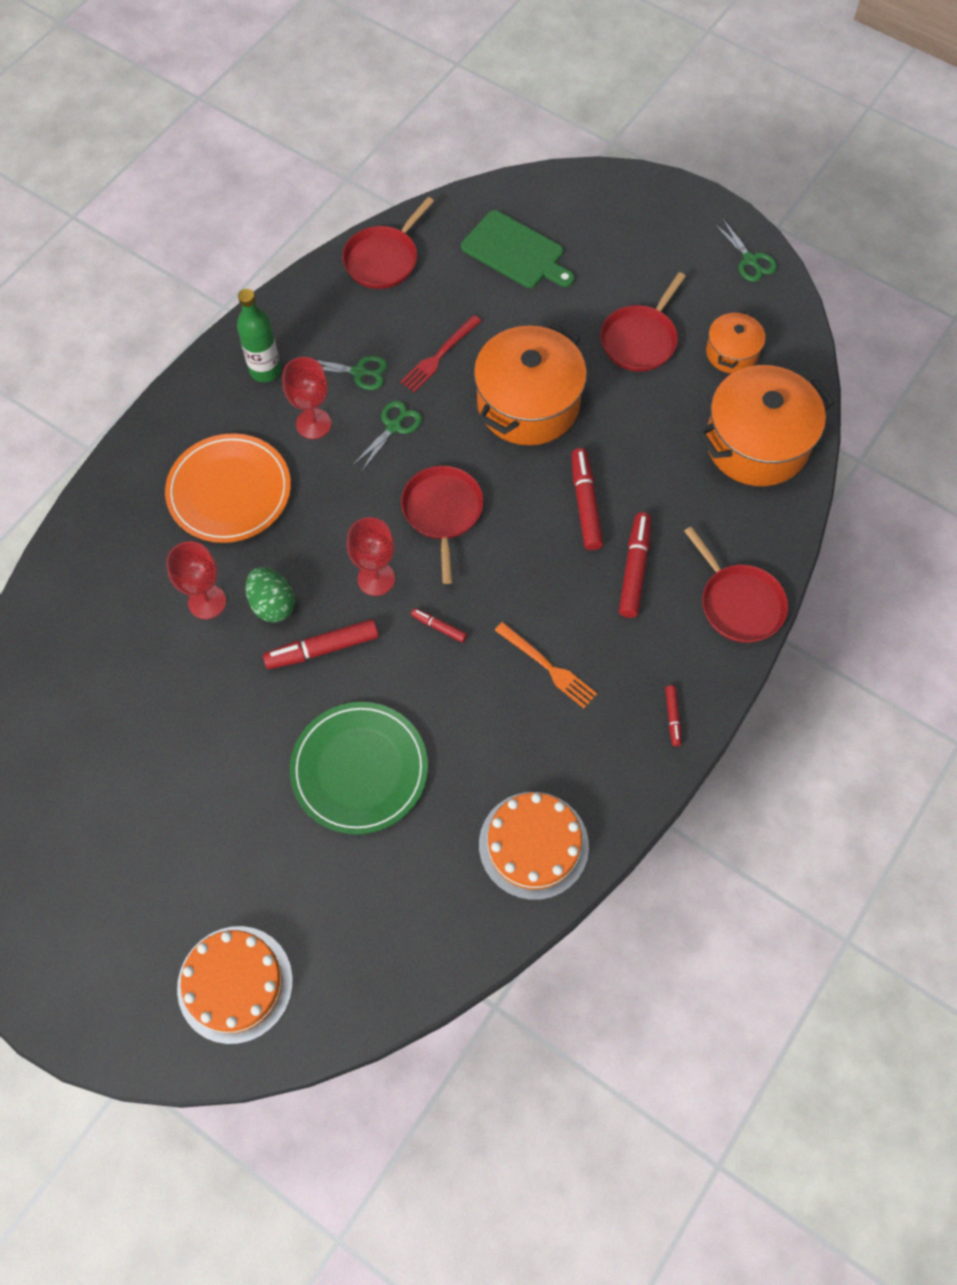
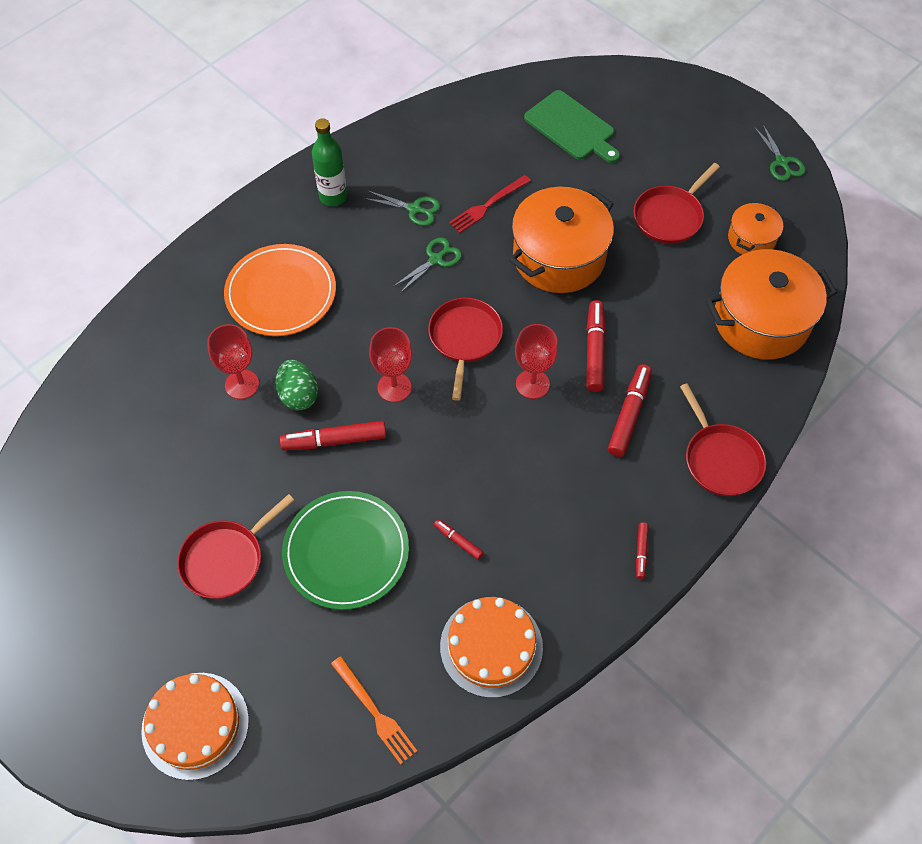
camera: 10 degrees right, 5 degrees down
(313, 424) = (366, 247): red goblet -> red goblet (532, 384)
(383, 259) = (454, 118): red pan -> red pan (226, 559)
(439, 627) = (442, 438): red marker -> red marker (458, 541)
(548, 667) = (534, 488): orange fork -> orange fork (375, 712)

